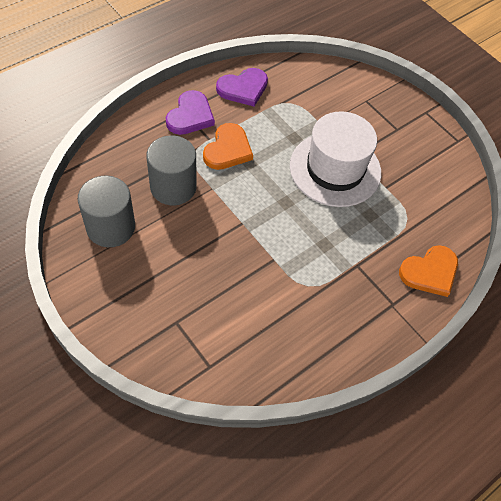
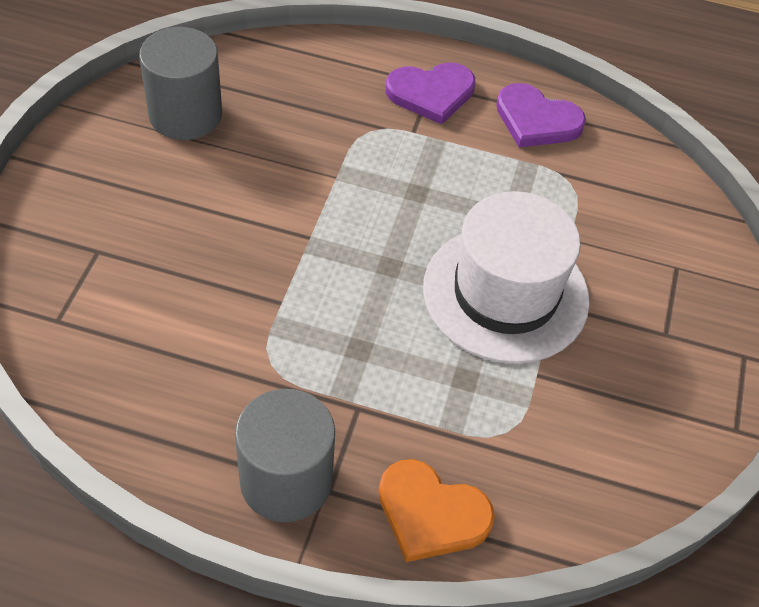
camera: 55 degrees right, 5 degrees down
(173, 187) = (300, 138): grey cylinder -> grey cylinder (286, 480)
(228, 149) = (415, 159): orange heart -> none

